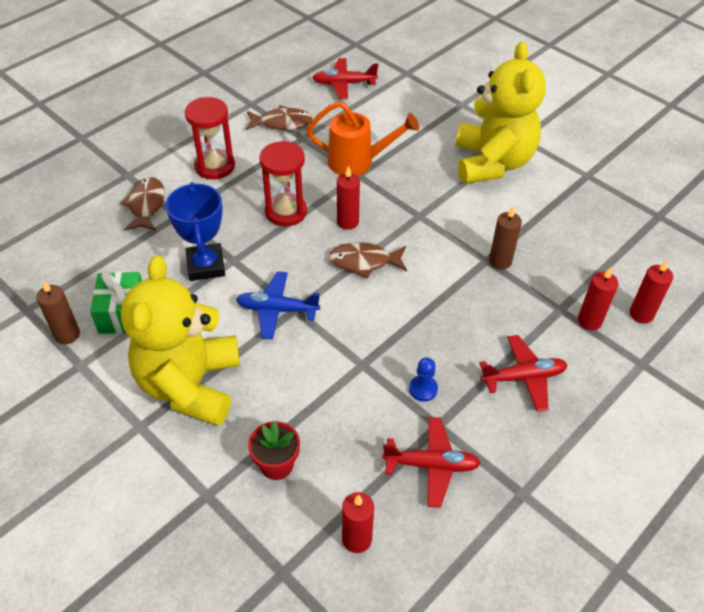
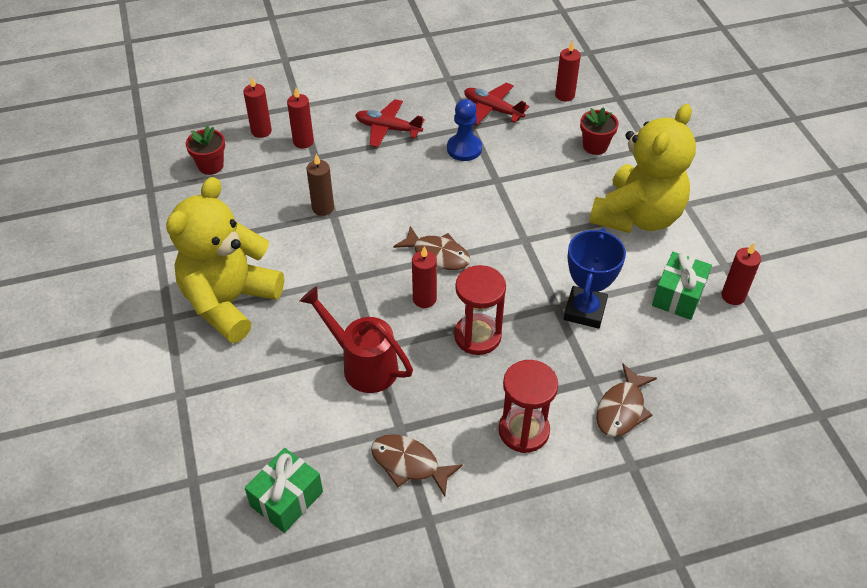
camera: 150 degrees left, 0 degrees up
(67, 335) = (733, 296): brown candle -> red candle
(277, 310) = (539, 245): blue plane -> none
(344, 84) = (286, 499): red plane -> green gift
(357, 162) = (363, 365): orange watering can -> red watering can
(423, 389) = (464, 149): blue pawn -> blue pawn, size x1.54
(639, 258) = (211, 166): none -> red flower pot

